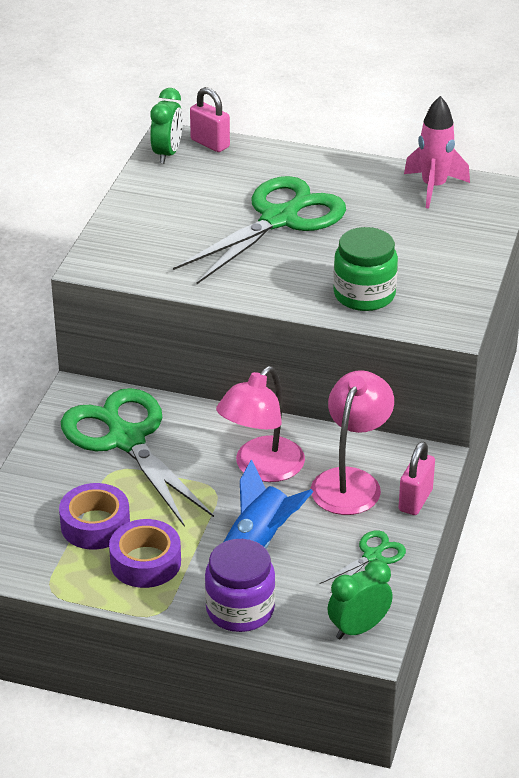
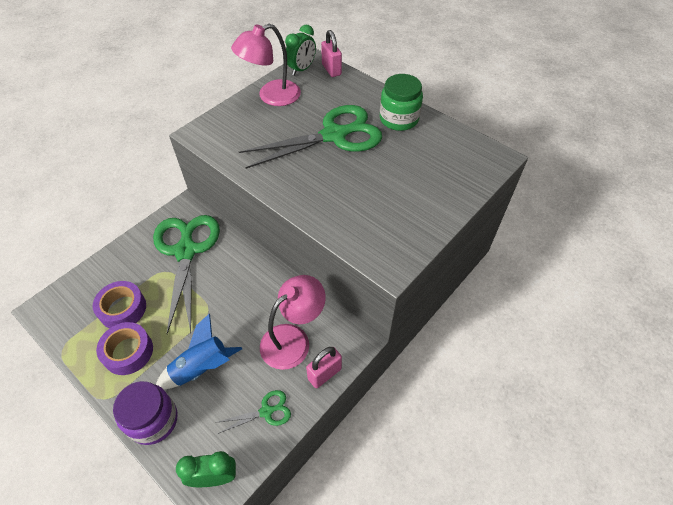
camera: 25 degrees right, 15 degrees up
(261, 468) = (246, 305): pink lamp -> pink lamp (271, 96)
(364, 295) = (348, 214): green jar -> green jar (399, 119)
(433, 187) = (451, 142): pink rocket -> none

